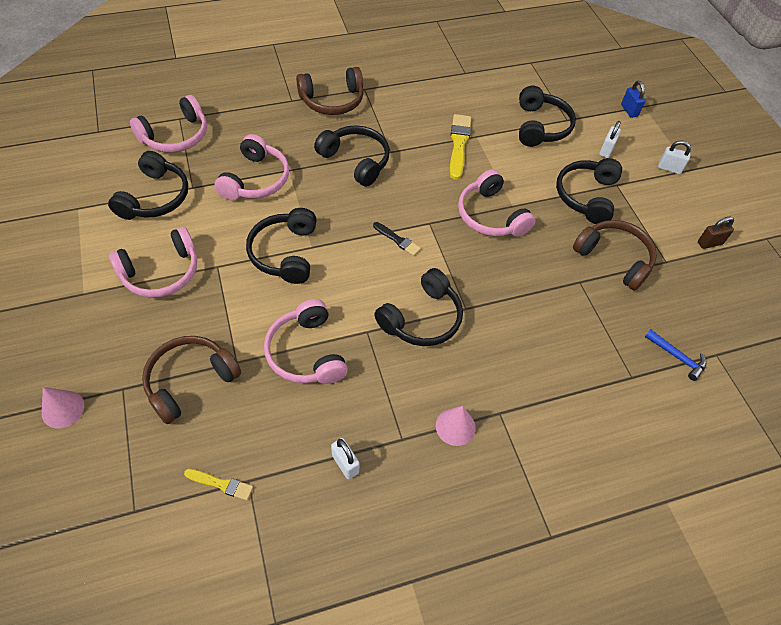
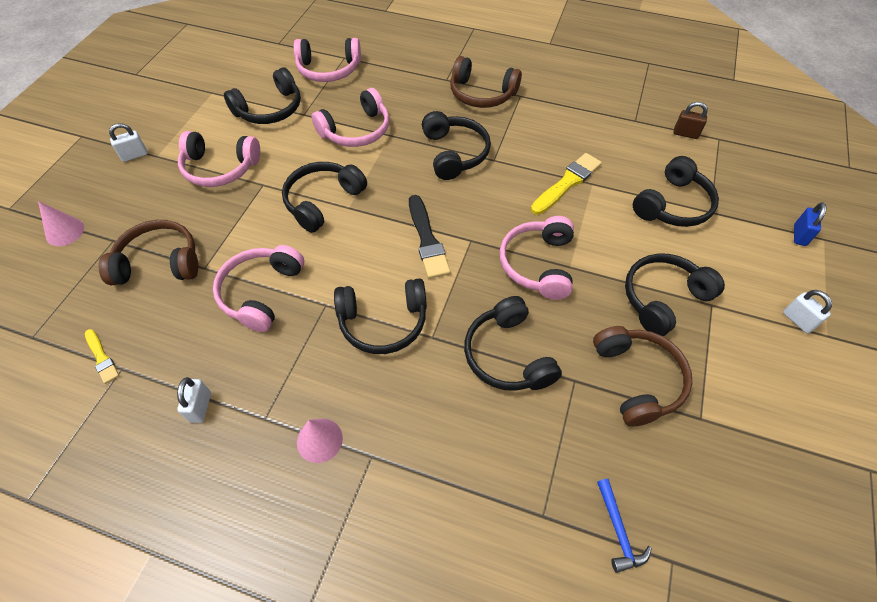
camera: 40 degrees right, 0 degrees up
(397, 240) = (427, 240): black brush -> black brush, size x1.75
(525, 291) = (507, 355): none -> black headphones
(606, 150) = (731, 263): white padlock -> white padlock (134, 155)
(709, 243) = (779, 430): brown padlock -> brown padlock (685, 134)

